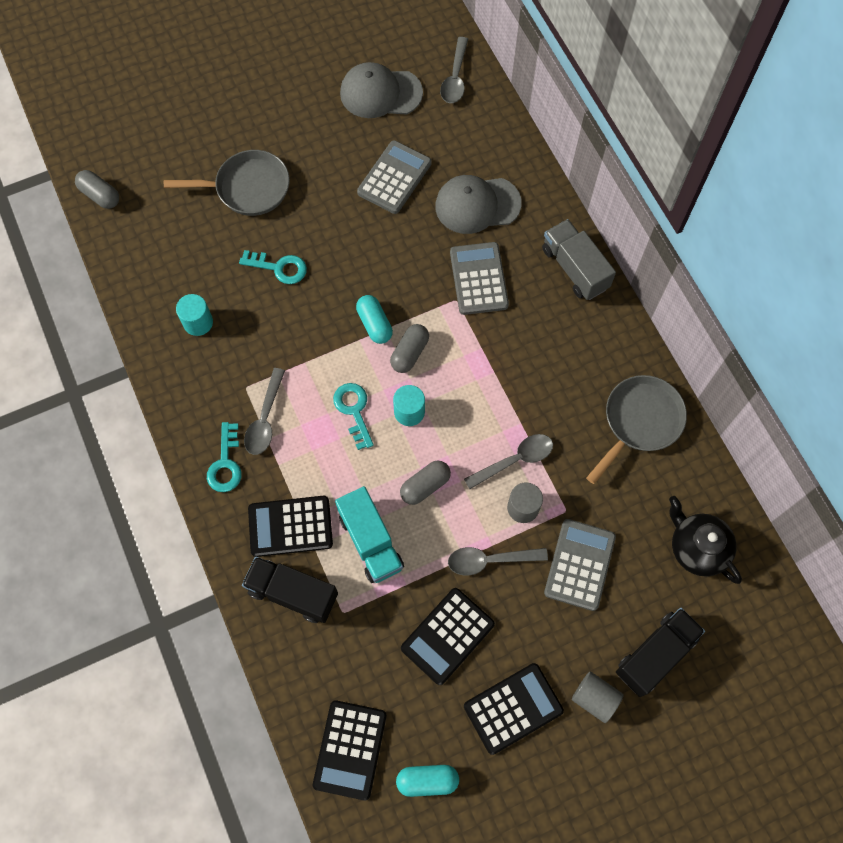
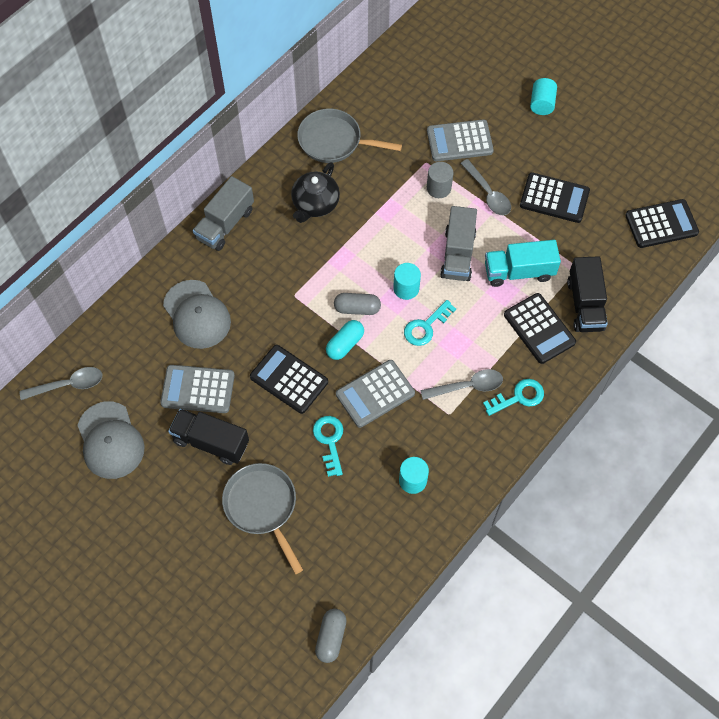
camera: 115 degrees left, 5 degrees down
(370, 541) = (519, 271): turquoise truck -> turquoise truck turned 135 degrees counterclockwise
(425, 486) = (457, 254): grey capsule -> grey truck
(427, 780) = (650, 174): turquoise capsule -> none
(478, 279) = (267, 286): grey calculator -> grey calculator (375, 394)
(513, 708) = (576, 144): black calculator -> black calculator (289, 379)
(515, 460) = (406, 206): grey spoon -> none
(594, 698) = (541, 104): grey cylinder -> turquoise cylinder
(655, 654) = (494, 81): black truck -> black truck (211, 442)
(697, 548) = (409, 81): black teapot -> black teapot (315, 204)

